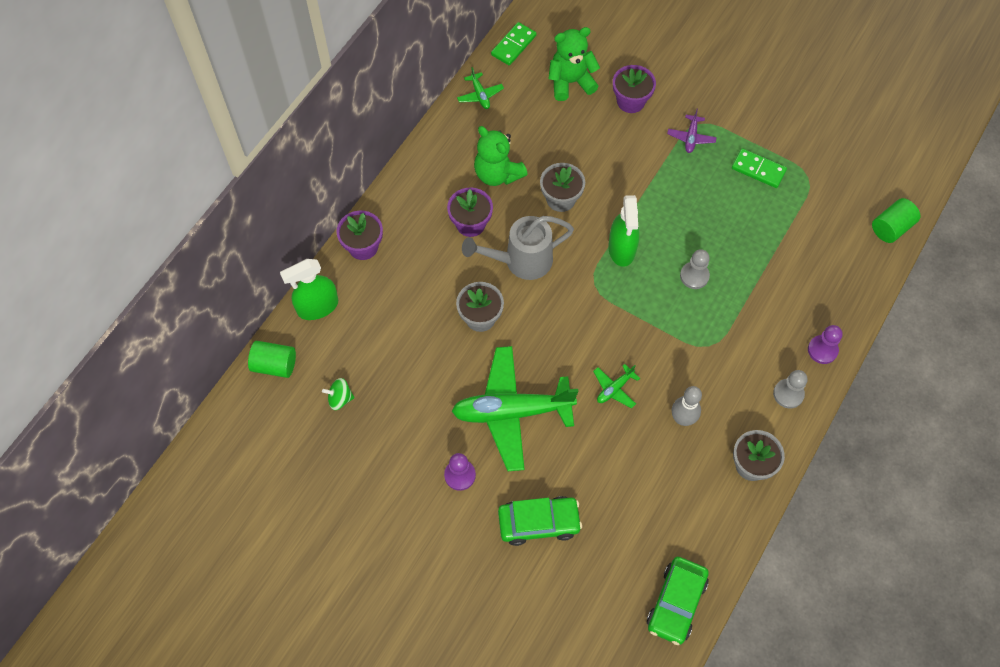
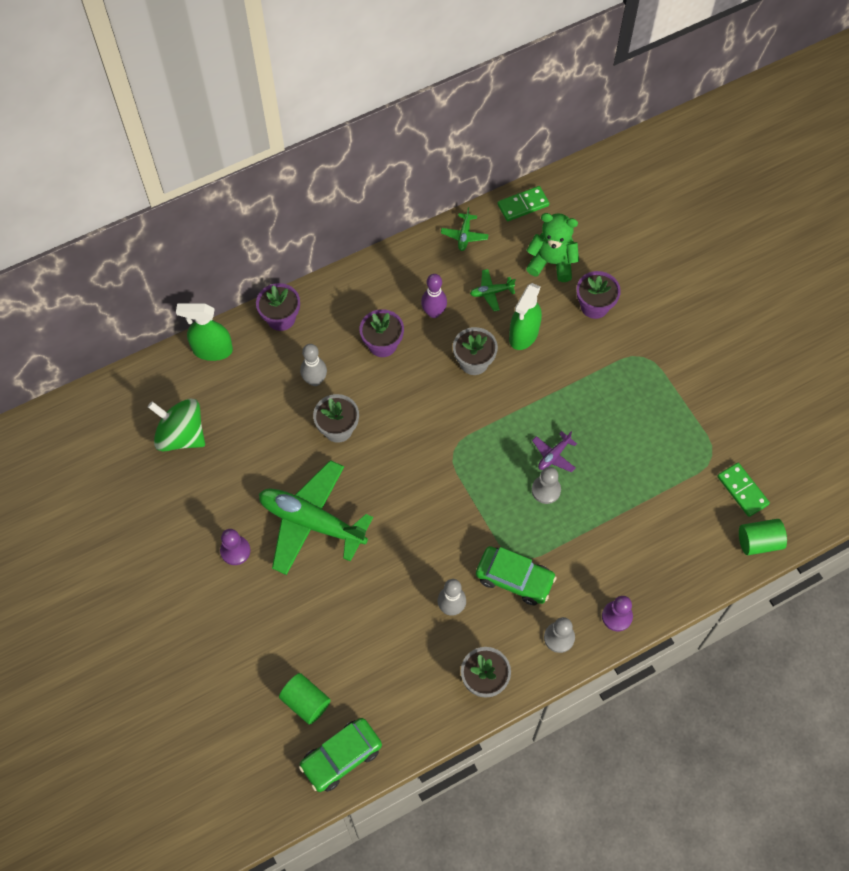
camera: 30 degrees right, 0 degrees up
(274, 365) = (148, 380): green cylinder -> green cylinder (306, 702)
(340, 398) = (181, 435): green spinning top -> green spinning top, size x2.03
(431, 286) = (315, 380): none -> grey bowling pin
(497, 174) = (434, 312): green teddy bear -> purple bowling pin
(521, 261) = (404, 398): grey watering can -> none
(539, 523) = (273, 626): green car -> green car (514, 578)
(614, 388) = (410, 550): green plane -> green plane (491, 292)
(621, 249) = (497, 433): green spray bottle -> green spray bottle (523, 334)
(691, 137) = (627, 365): purple plane -> purple plane (553, 455)
(758, 170) = (669, 426): green domino -> green domino (742, 490)

